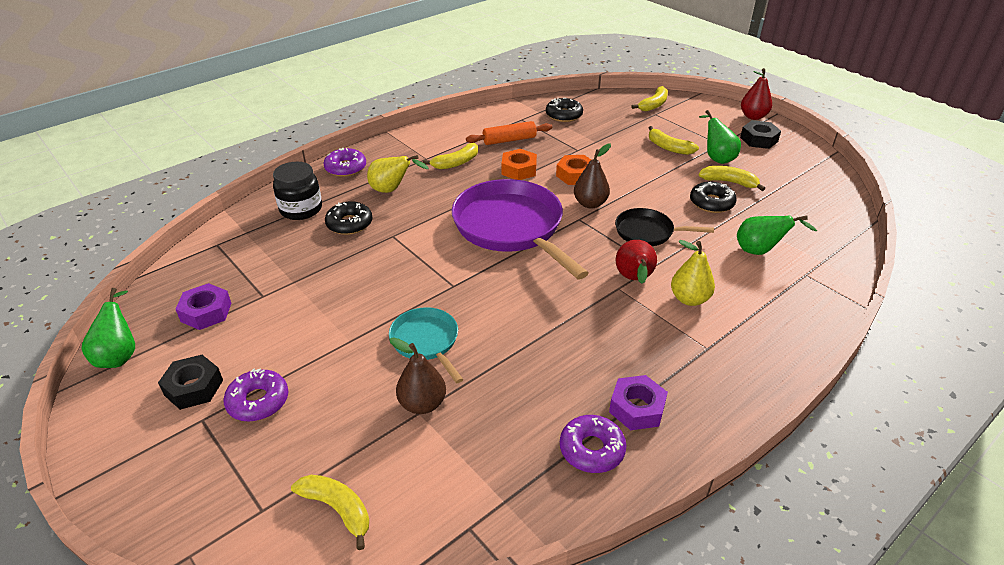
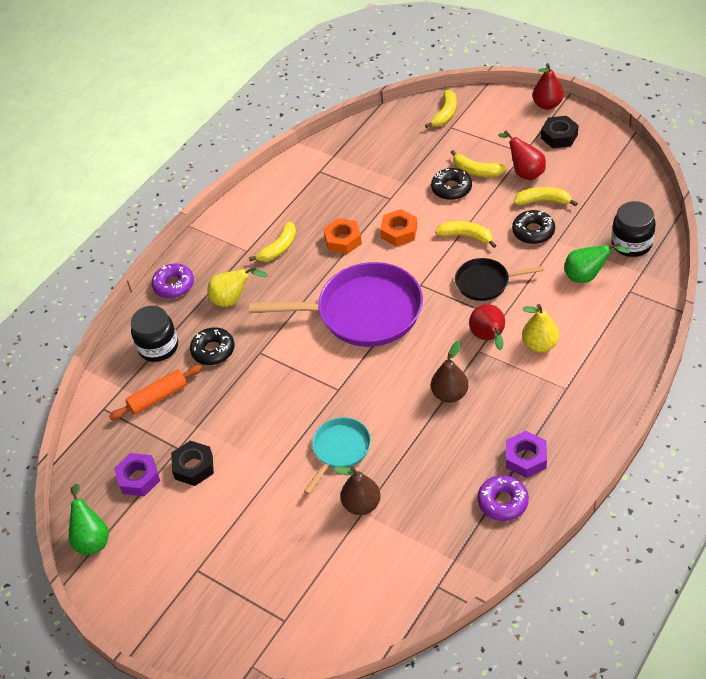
camera: 10 degrees left, 10 degrees up
(194, 387) = (173, 546): black nut -> black nut (194, 467)
(258, 401) = (232, 542): purple donut -> none
(338, 509) = (338, 602): yellow banana -> yellow banana (466, 236)
(426, 342) = (340, 450): turquoise pan -> turquoise pan turned 75 degrees clockwise
(509, 140) = (318, 203): orange rolling pin -> orange rolling pin (158, 397)
(511, 227) = (363, 312): purple pan -> purple pan turned 135 degrees clockwise
(564, 115) = (360, 154): black donut -> black donut (451, 188)
(590, 203) = (424, 263): brown pear -> brown pear (450, 394)
(716, 158) = (525, 172): green pear -> red pear
(816, 235) = (631, 244): none -> black jar

